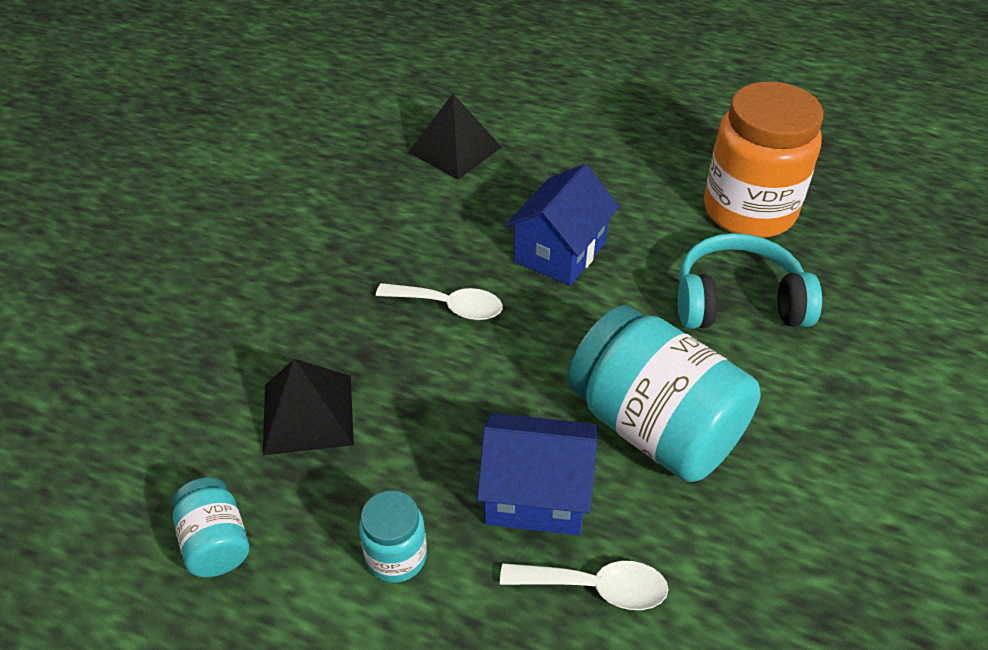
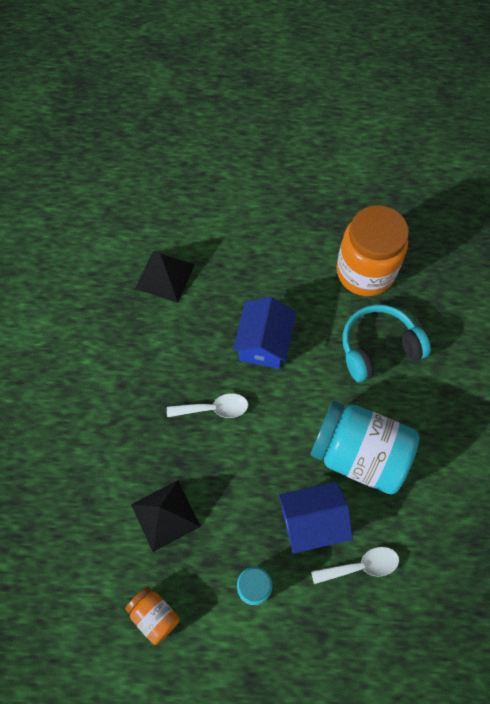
camera: 20 degrees left, 20 degrees up
(216, 542) = (154, 615): turquoise jar -> orange jar

